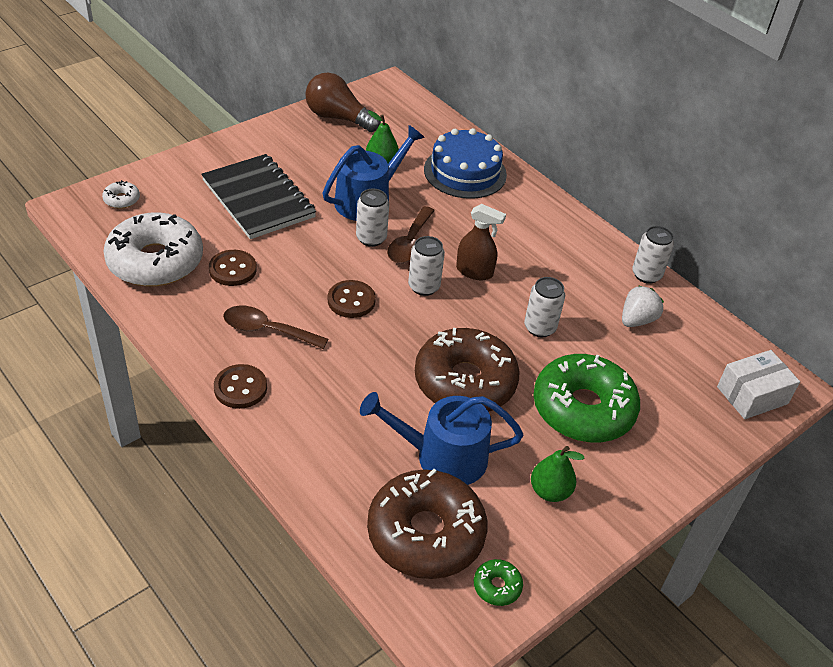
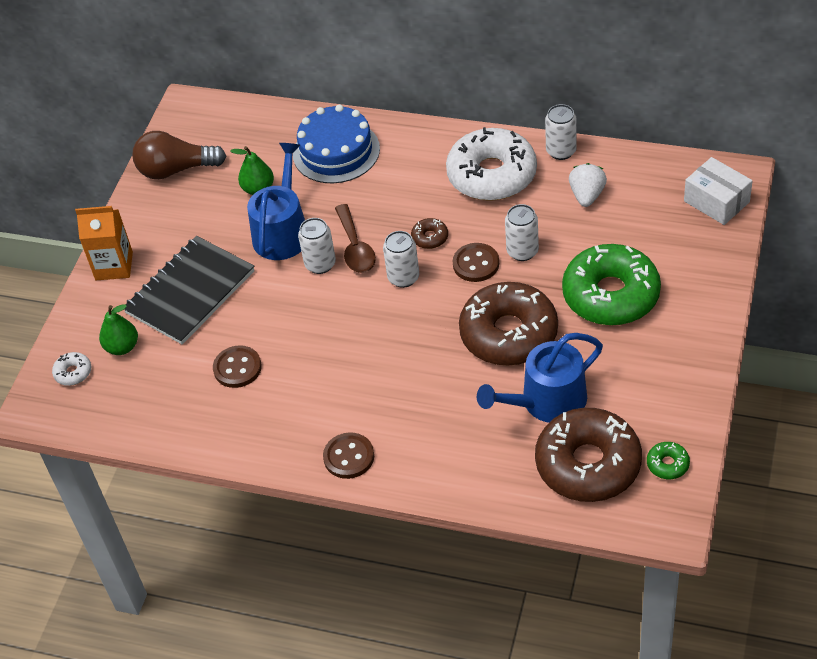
camera: 25 degrees left, 5 degrees up
(155, 261) = (166, 405): white donut -> white donut (492, 175)
(228, 151) = (114, 266): none -> orange carton
(258, 199) = (190, 292): black notebook -> black notebook turned 75 degrees counterclockwise
(267, 330) = (320, 398): brown spoon -> none
(351, 301) = (359, 328): brown button -> brown button (476, 264)
(474, 271) = (430, 237): brown spray bottle -> brown donut
(550, 491) = (643, 373): green pear -> green pear (122, 347)
(752, 395) = (716, 201): white box -> white box turned 75 degrees counterclockwise

